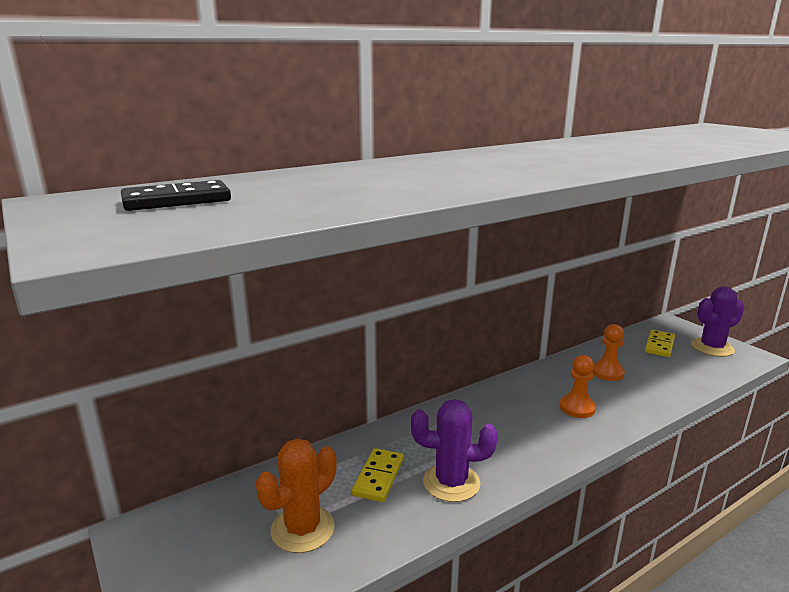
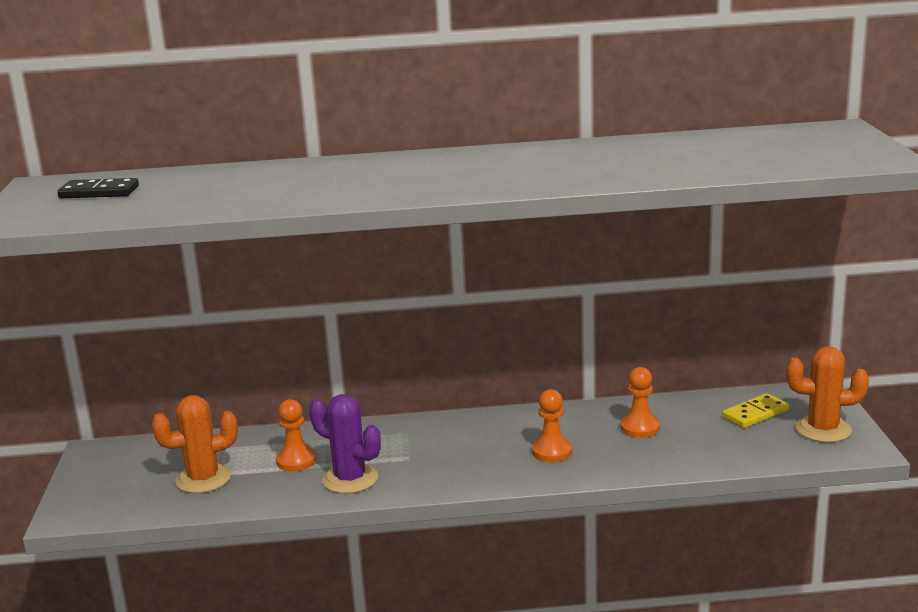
camera: 30 degrees right, 0 degrees up
(378, 477) = (296, 461): yellow domino -> orange pawn
(712, 347) = (823, 429): purple cactus -> orange cactus

